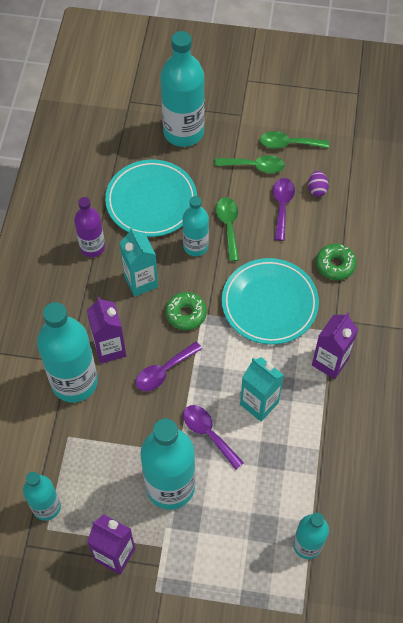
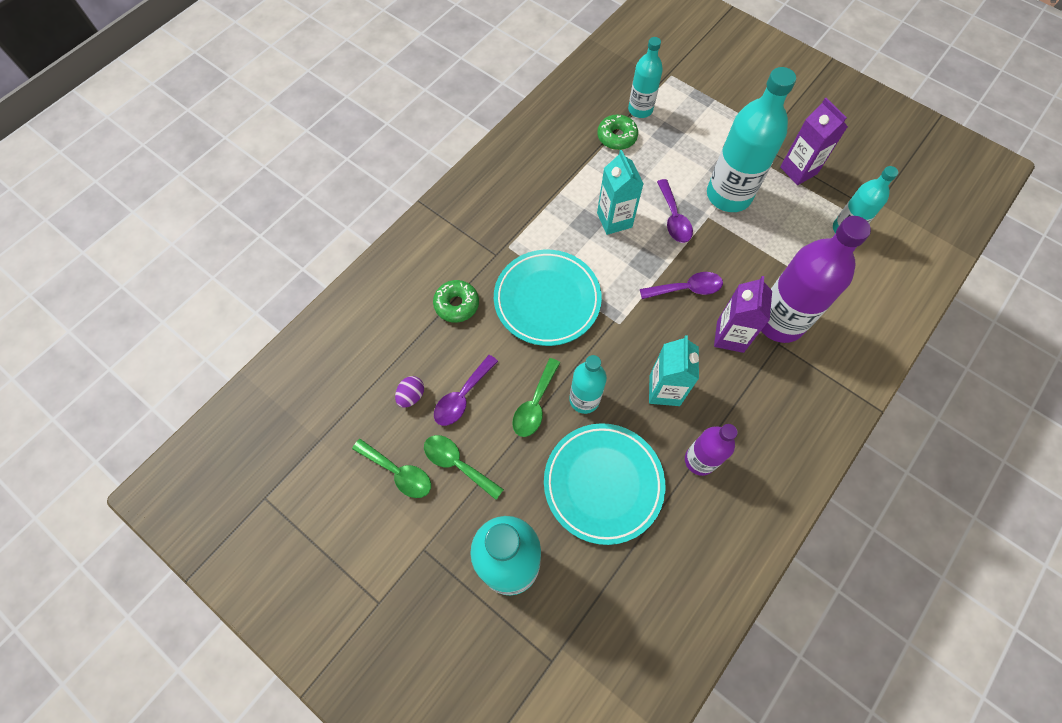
camera: 150 degrees left, 5 degrees up
(74, 382) = (779, 321): turquoise bottle -> purple bottle
(186, 314) = (635, 332): green donut -> green donut (616, 137)
(330, 362) = (528, 222): purple carton -> none

